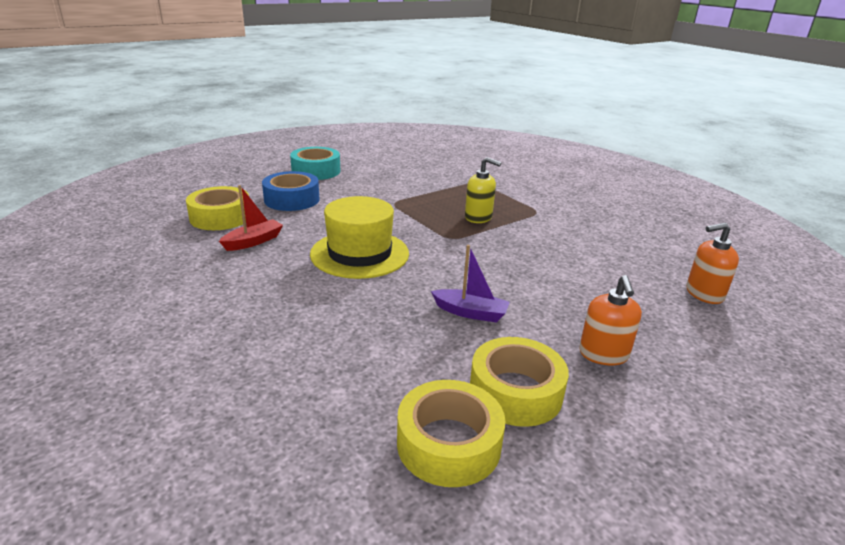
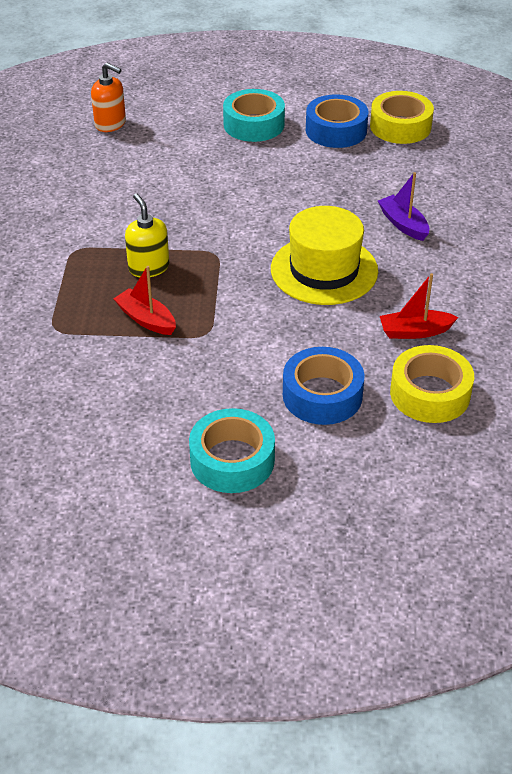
camera: 140 degrees left, 15 degrees up
(437, 198) = (146, 319): none -> red boat
(470, 312) = (298, 180): purple boat -> purple boat (403, 224)
(515, 392) = (336, 130): yellow tape -> blue tape
(603, 354) = (254, 124): orange soap dispenser -> turquoise tape

